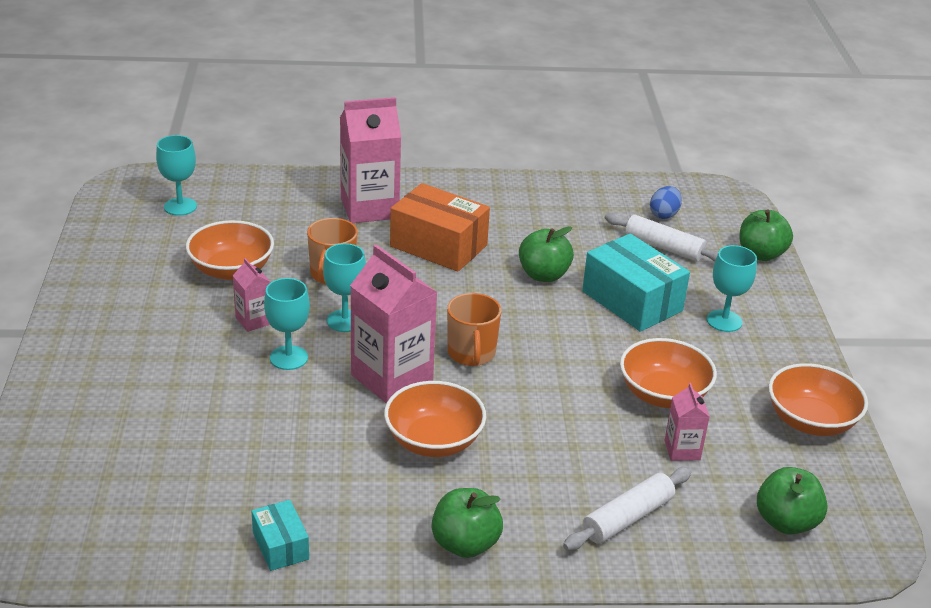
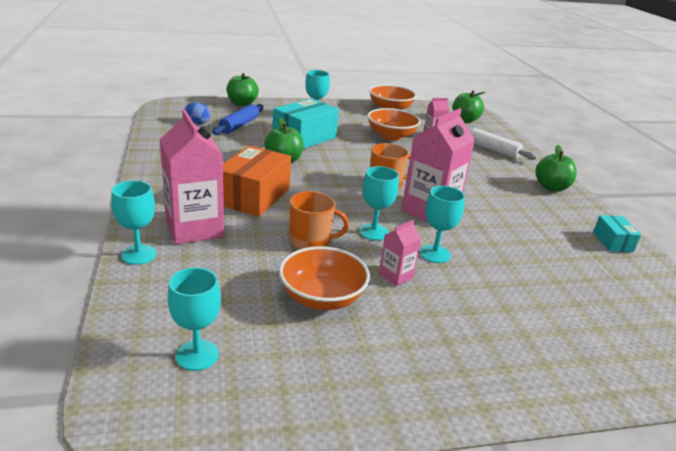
camera: 100 degrees left, 5 degrees down
(280, 546) = (612, 242): turquoise box -> turquoise box turned 60 degrees counterclockwise
(327, 181) = (138, 254): none -> turquoise goblet
(434, 441) = (480, 196): orange bowl -> none
(663, 247) = (239, 125): white rolling pin -> blue rolling pin

